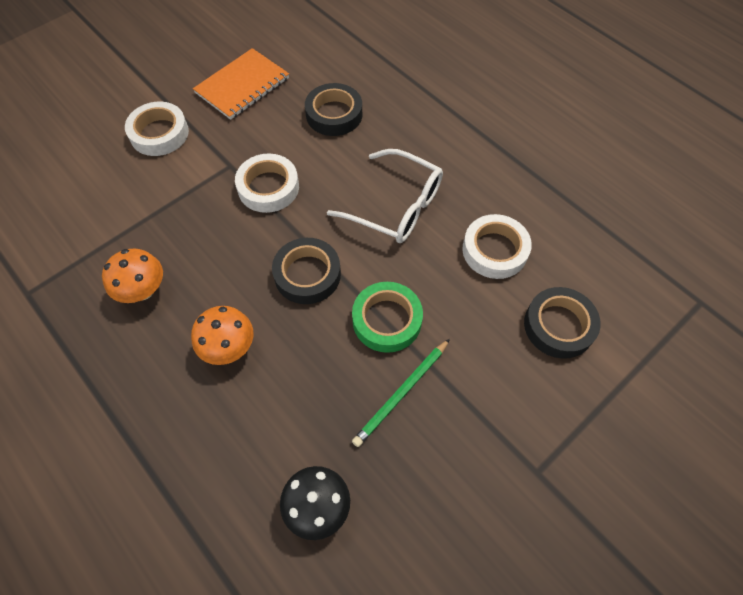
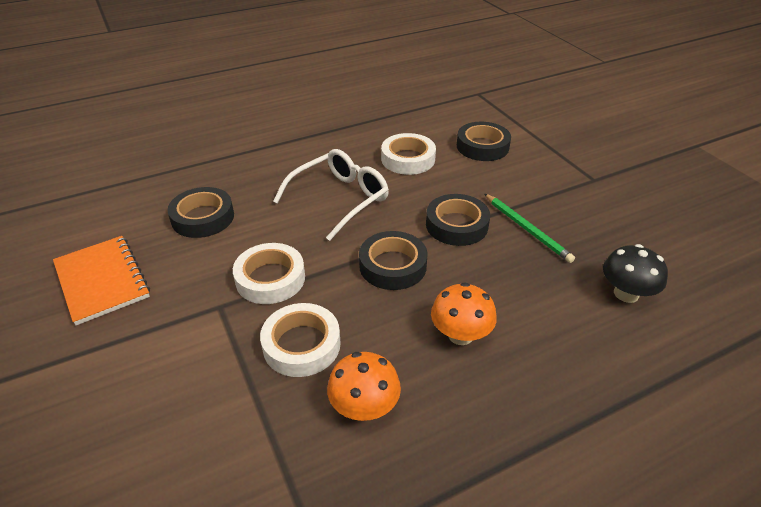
camera: 75 degrees left, 20 degrees down
(159, 133) = (119, 370): white tape -> white tape (301, 345)
(387, 320) = (456, 225): green tape -> black tape

